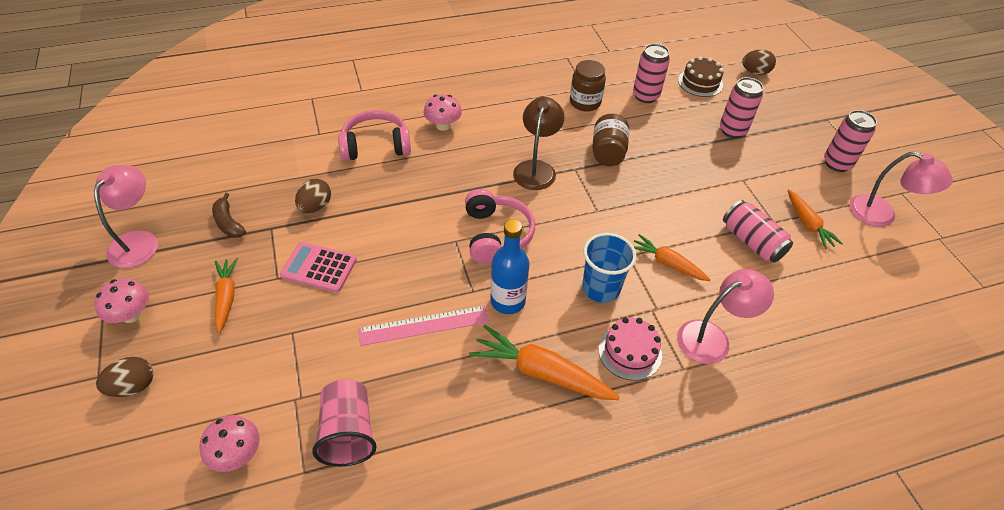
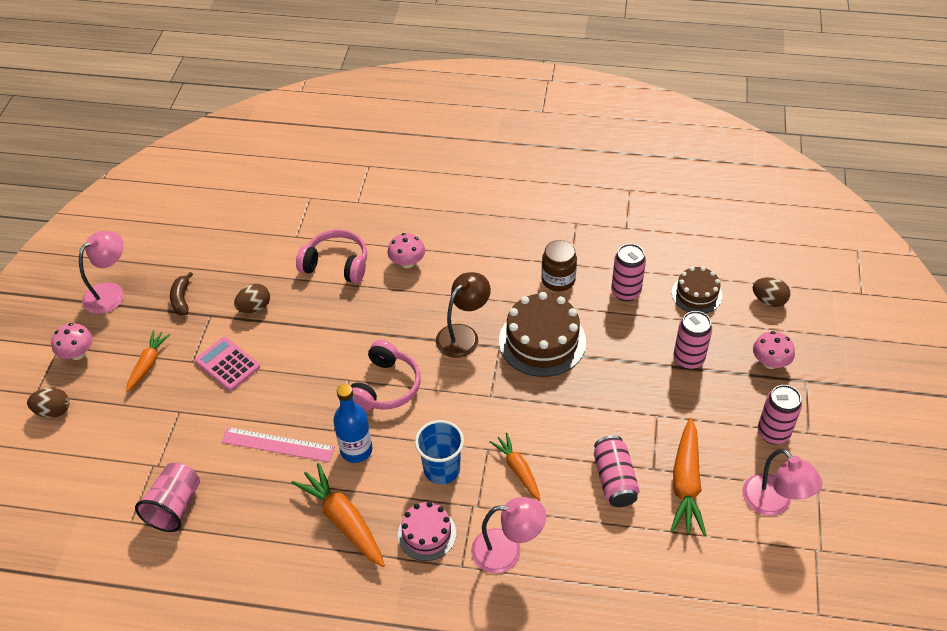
camera: 30 degrees right, 0 degrees up
(237, 454) = (94, 490): pink mushroom -> pink mushroom (770, 362)
(608, 152) = (542, 341): brown jar -> brown cake
(808, 224) = (686, 483): orange carrot -> orange carrot, size x1.58

